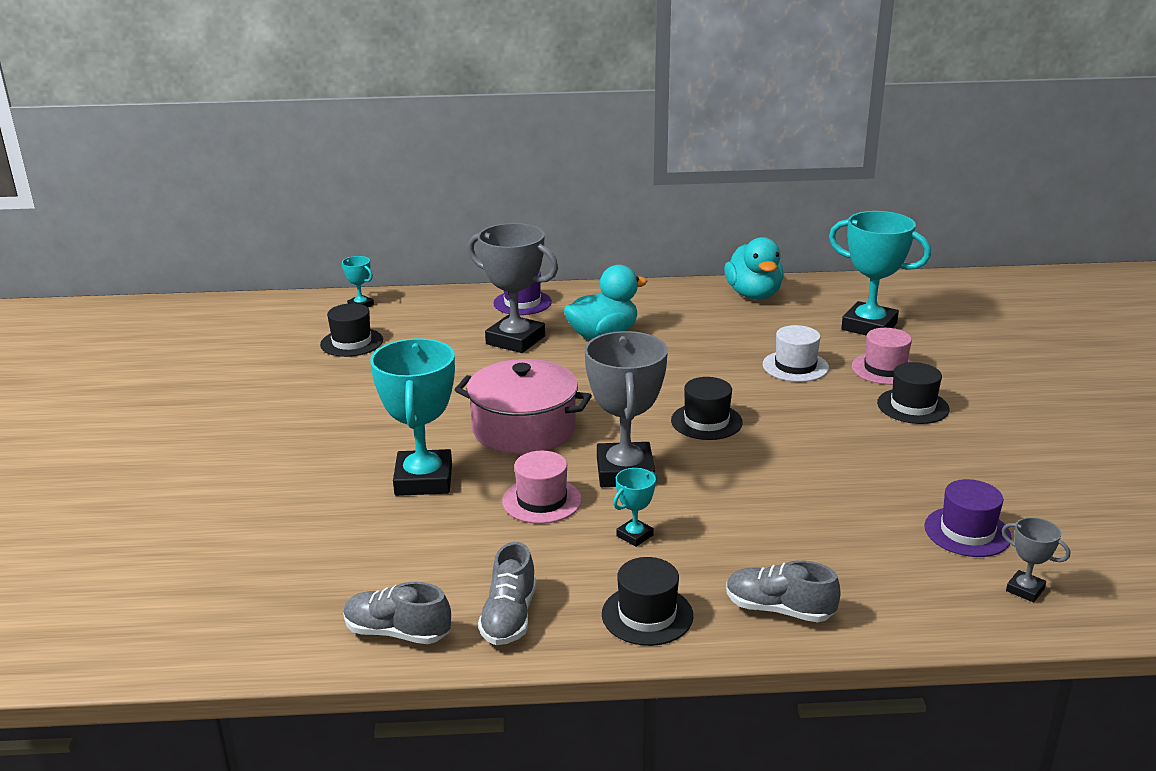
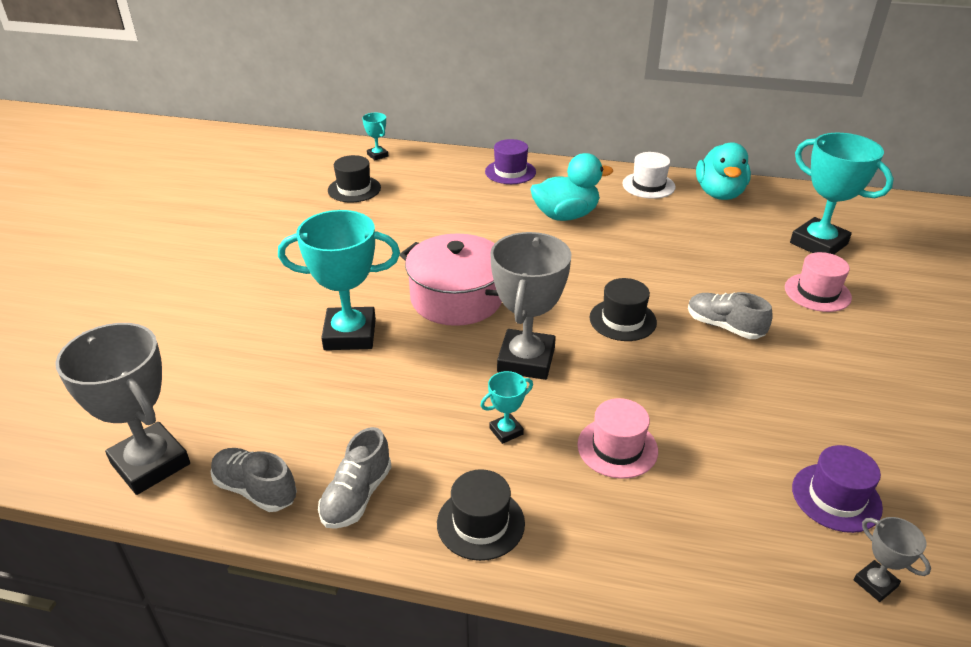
camera: 15 degrees right, 10 degrees up
(424, 480) = (350, 334): turquoise trophy -> turquoise trophy turned 75 degrees clockwise
(515, 340) = (488, 208): grey trophy -> grey trophy (150, 463)
(542, 500) = (440, 376): pink hat -> pink hat (617, 448)
(779, 610) = (608, 547): grey shoe -> grey shoe (724, 326)
(795, 366) = (730, 275): white hat -> white hat (648, 185)
(913, 406) = (831, 339): black hat -> none

